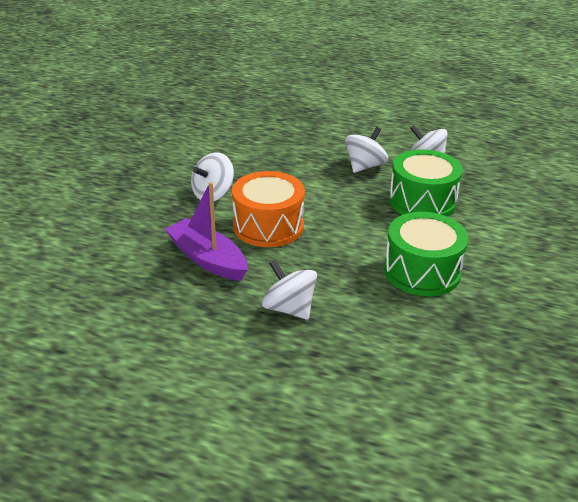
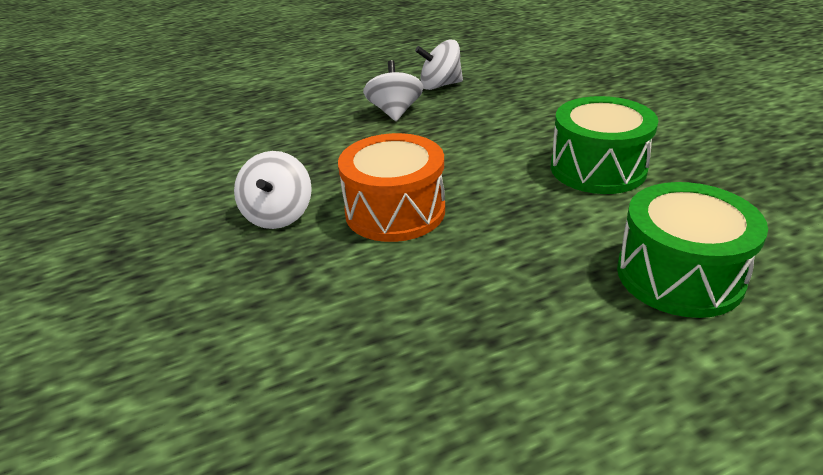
camera: 40 degrees left, 0 degrees up
(207, 259) = (387, 285): purple boat -> none
(289, 308) = (558, 277): white spinning top -> none
(422, 201) = (494, 115): green drum -> green drum (679, 275)

